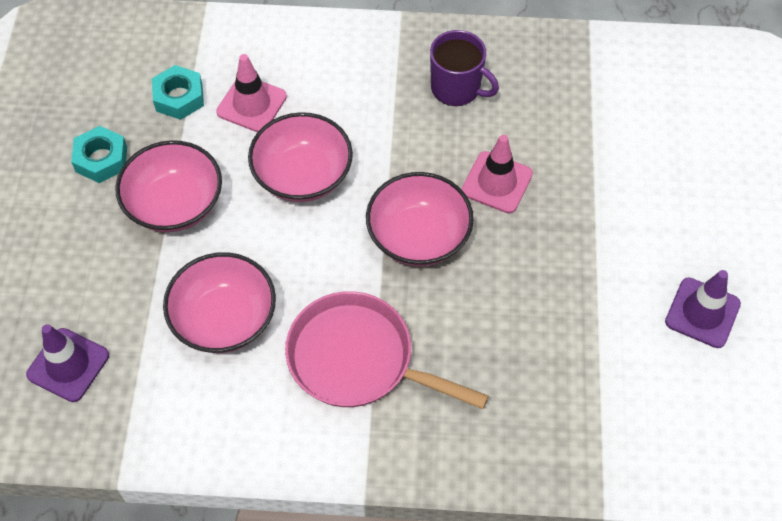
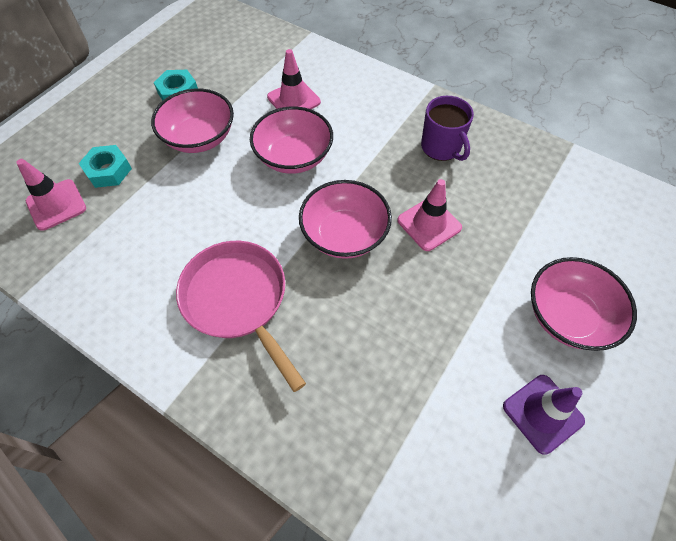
camera: 30 degrees right, 0 degrees up
(68, 365) = (56, 205): purple traffic cone -> pink traffic cone
(179, 97) = (252, 77): turquoise nut -> turquoise nut (108, 171)
(224, 319) = (172, 224): pink bowl -> pink bowl (568, 316)

